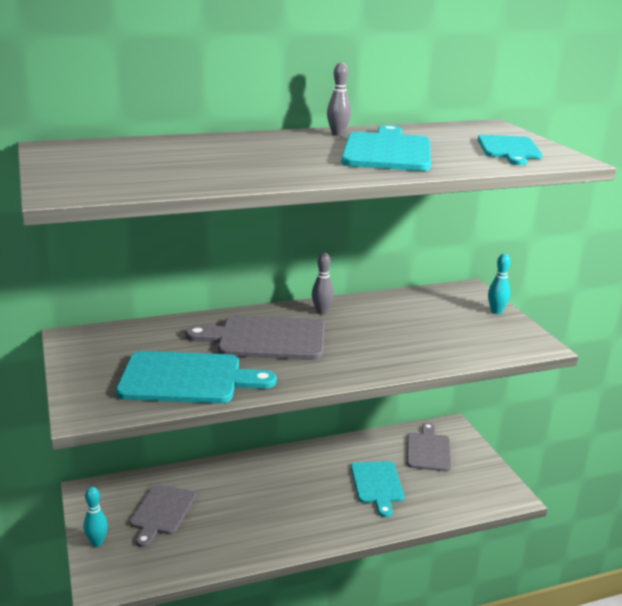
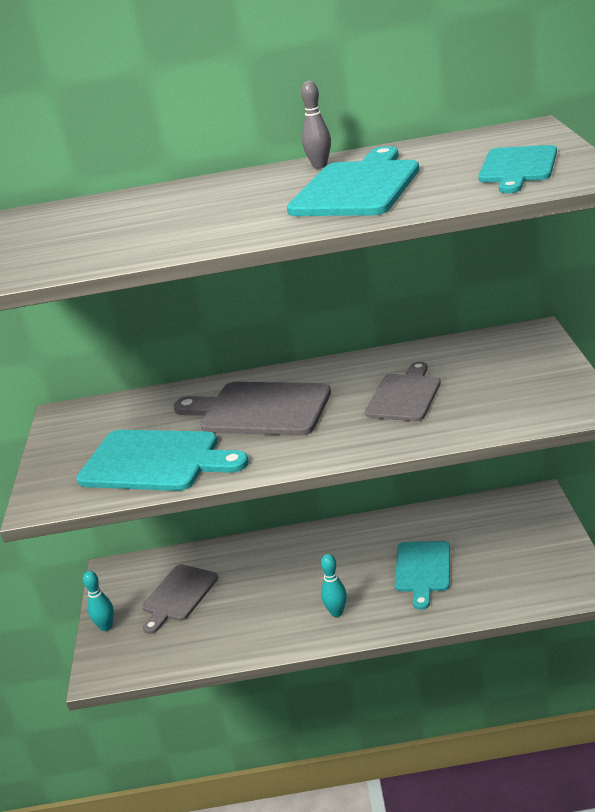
camera: 20 degrees right, 5 degrees up
(321, 312) = (337, 372): grey bowling pin -> none
(428, 450) = (498, 527): grey cutting board -> grey cutting board (404, 395)
(496, 311) = (553, 363): turquoise bowling pin -> turquoise bowling pin (336, 612)

